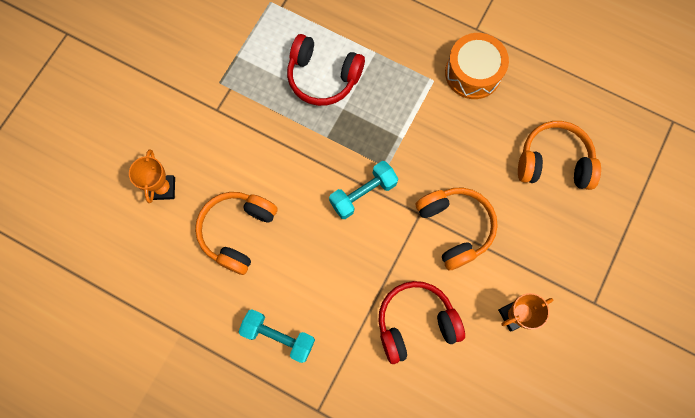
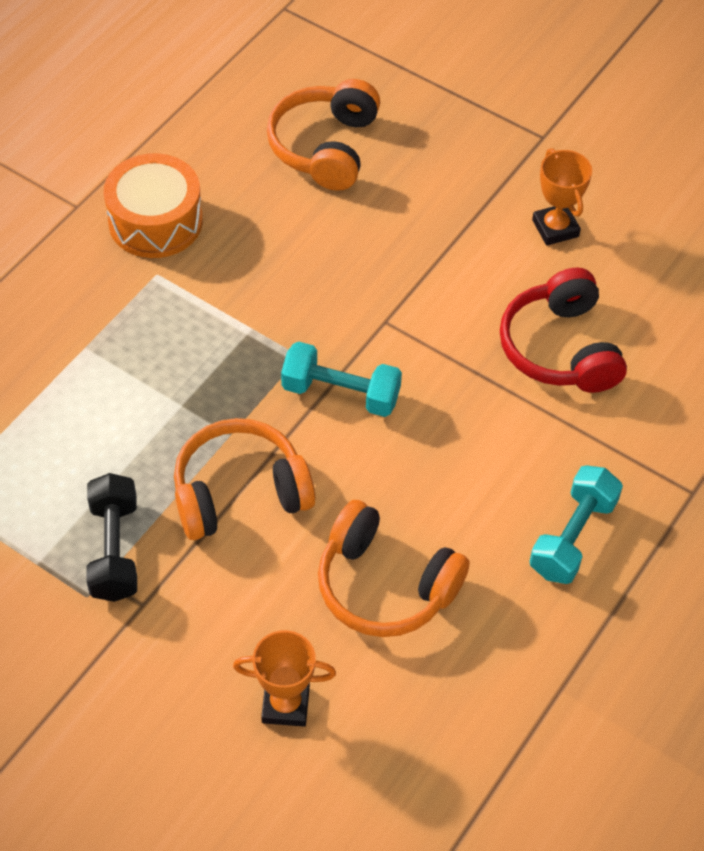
camera: 85 degrees left, 20 degrees down
(247, 90) = (114, 550): none -> black dumbbell
(323, 77) = (114, 428): red headphones -> none
(363, 193) = (341, 393): turquoise dumbbell -> turquoise dumbbell turned 45 degrees counterclockwise
(454, 227) = (413, 280): orange headphones -> orange headphones (240, 492)

